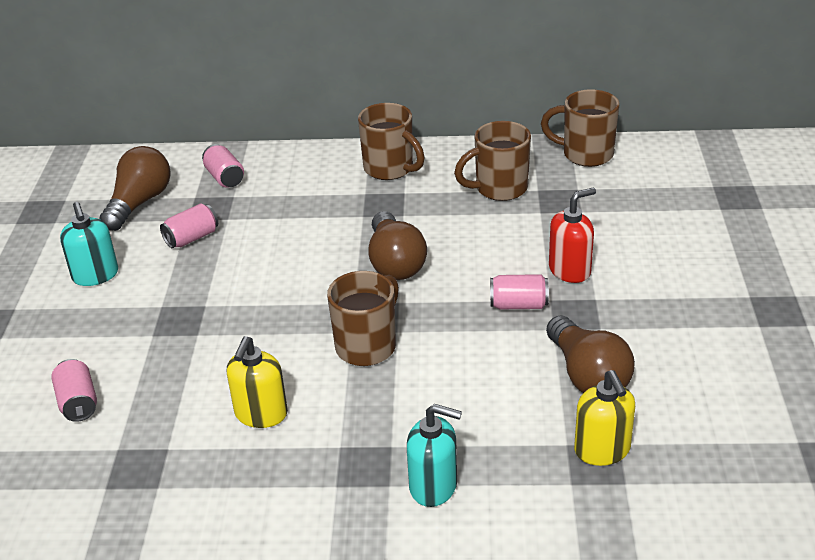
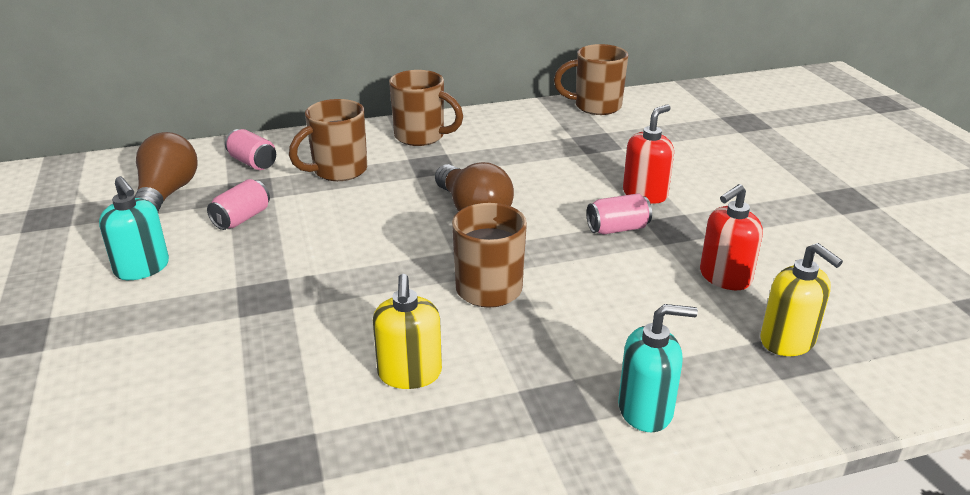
camera: 20 degrees left, 5 degrees down
(78, 402) = (175, 403): pink can -> none
(499, 189) = (535, 140): brown mug -> brown mug (338, 171)
(587, 375) = (724, 277): brown light bulb -> red soap dispenser

